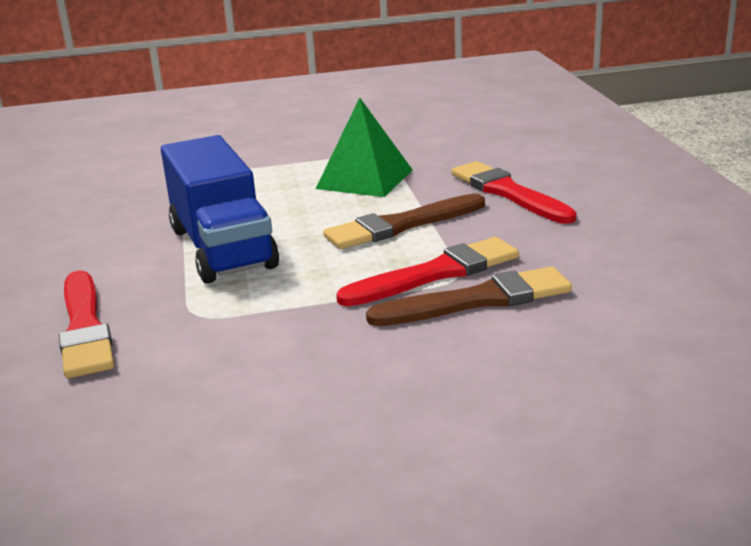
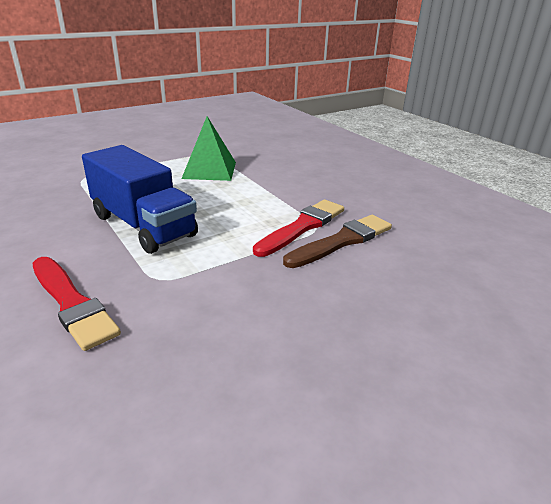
camera: 25 degrees left, 5 degrees up
(401, 225) = (256, 198): brown brush -> none
(508, 193) = (304, 172): red brush -> none

